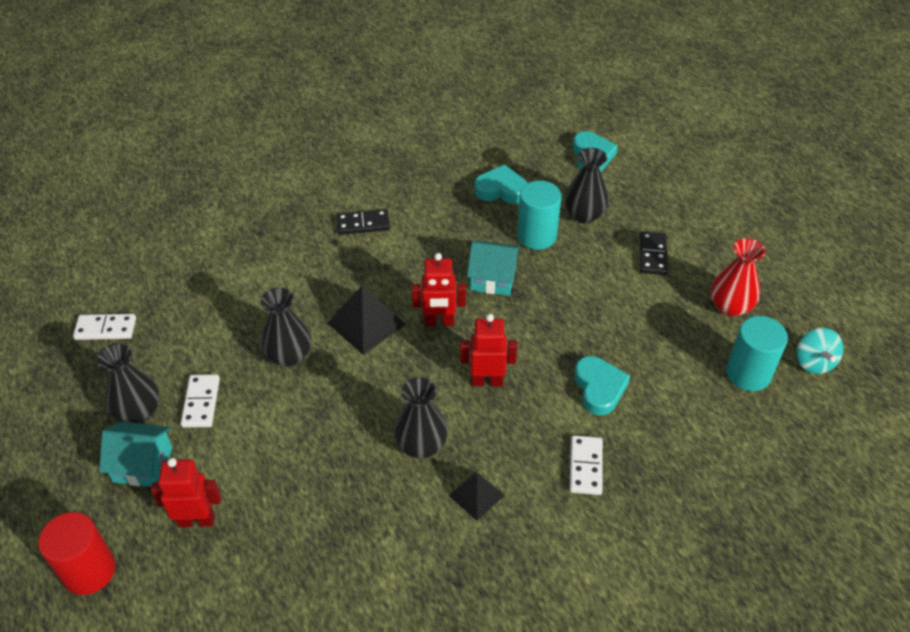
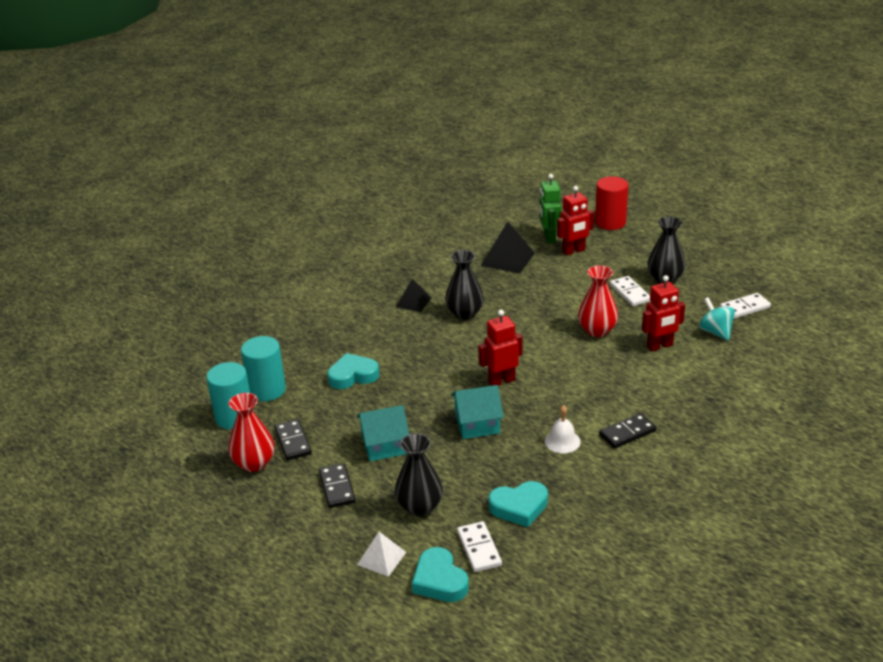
camera: 160 degrees right, 15 degrees down
(143, 464) = (632, 261): turquoise house -> turquoise house (384, 445)
(205, 569) = (549, 238): none -> green robot
(289, 356) = (597, 330): black vase -> red vase
(366, 323) = (558, 364): black pyramid -> black pyramid (507, 259)
(426, 235) = (562, 441): none -> white bell
(487, 381) = (440, 357): red robot -> red robot (660, 346)
(536, 236) = (457, 472): turquoise cylinder -> turquoise cylinder (267, 390)
(585, 466) = (347, 333): white domino -> white domino (479, 549)
(599, 388) = (353, 375): turquoise heart -> turquoise heart turned 105 degrees clockwise
(631, 184) = (381, 558): none -> white pyramid
(686, 319) = (293, 442): none -> black domino
(813, 362) = (177, 440): turquoise spinning top -> turquoise spinning top (715, 332)

